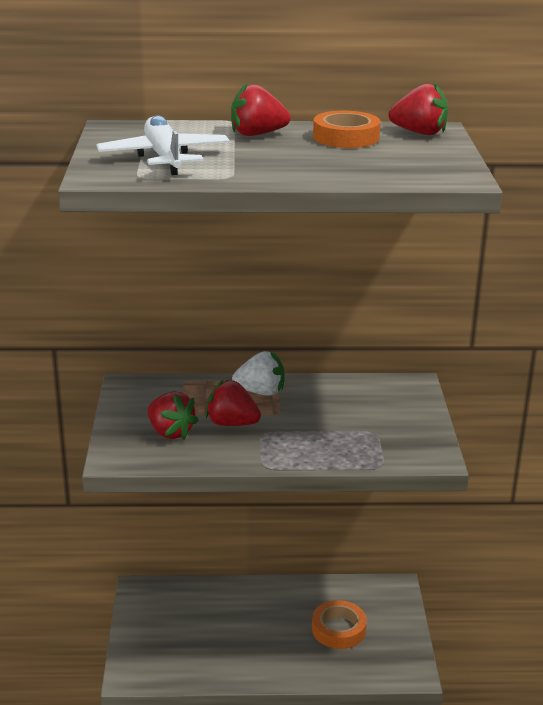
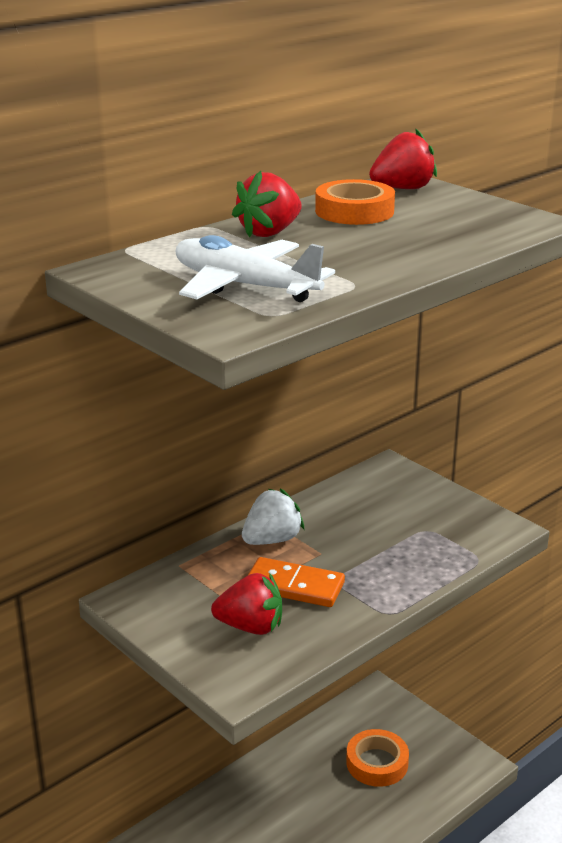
camera: 40 degrees left, 0 degrees up
(231, 423) = (294, 586): red strawberry -> orange domino

